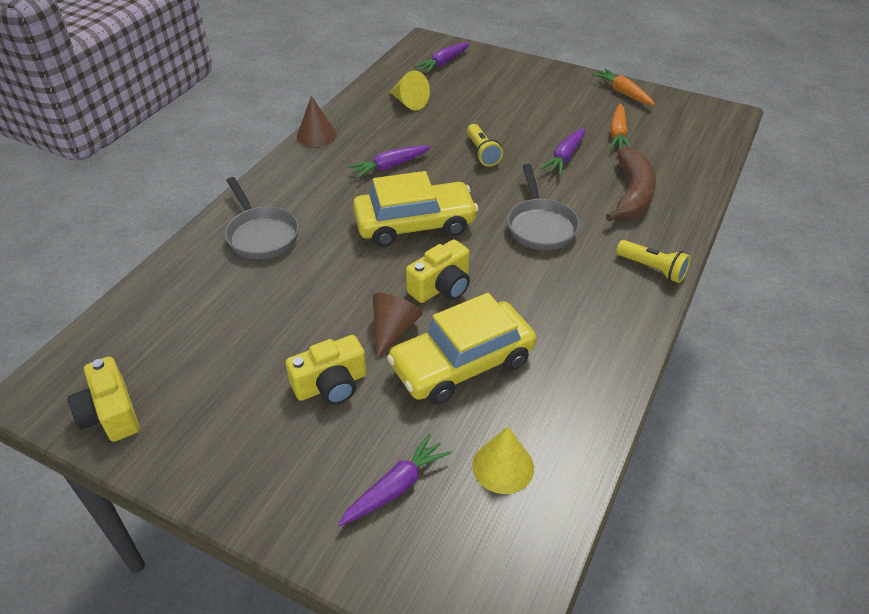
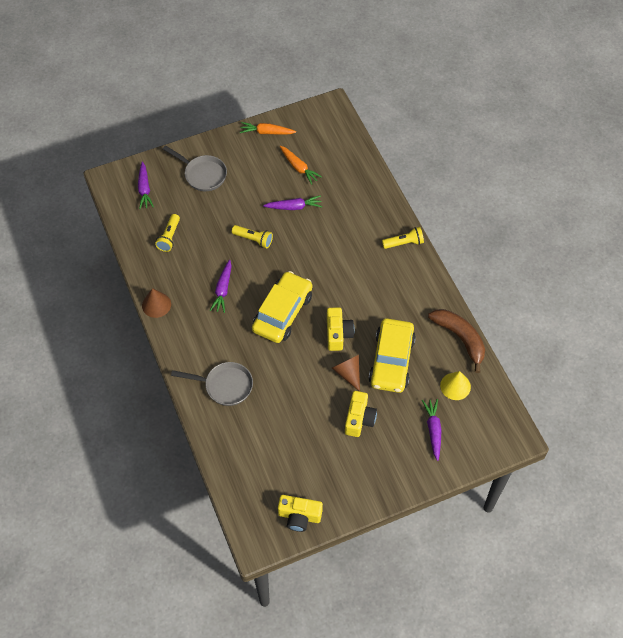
camera: 50 degrees left, 15 degrees up
(409, 102) = (169, 237): yellow cone -> yellow flashlight
(540, 226) = (335, 261): grey pan -> grey pan (203, 174)
(565, 157) = (294, 207): purple carrot -> purple carrot turned 75 degrees counterclockwise
(632, 194) = (349, 204): brown banana -> brown banana (460, 338)

